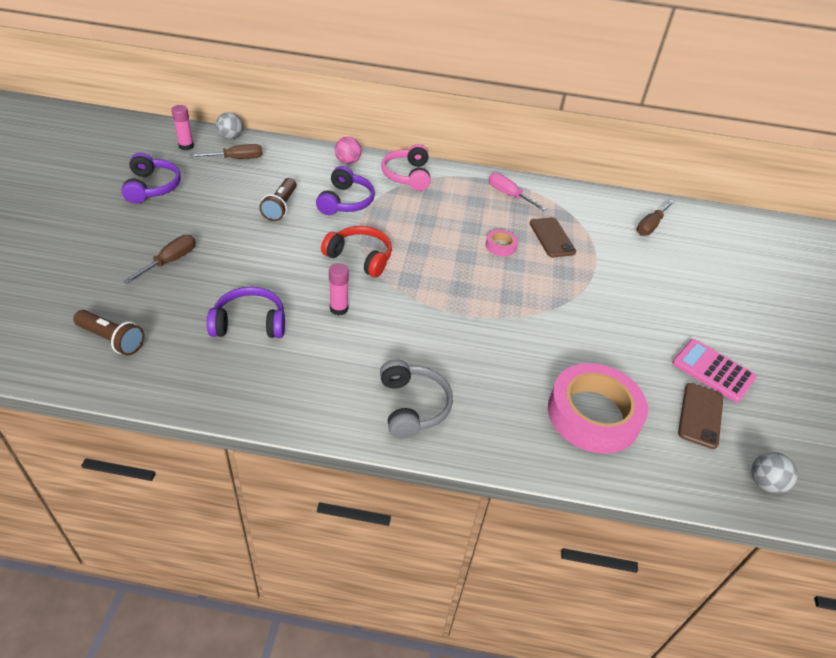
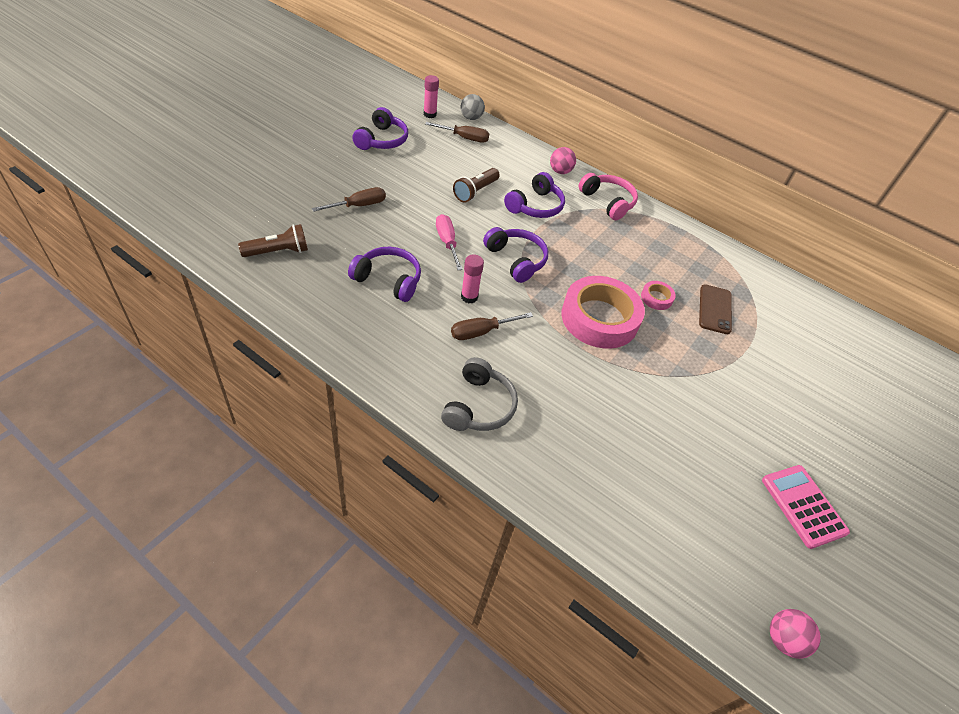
camera: 25 degrees right, 5 degrees up
(112, 340) = (278, 252): brown flashlight -> brown flashlight turned 75 degrees counterclockwise
(360, 257) = (516, 260): red headphones -> purple headphones
(407, 175) = (608, 202): pink headphones -> pink headphones turned 120 degrees clockwise
(509, 195) = (697, 254): pink screwdriver -> pink screwdriver (447, 243)
(593, 414) = (643, 489): pink tape -> pink tape (599, 318)
(650, 226) = (833, 337): brown screwdriver -> brown screwdriver (481, 332)
(700, 415) = (757, 542): brown phone -> none
(765, 483) = (783, 639): grey ball -> pink ball

